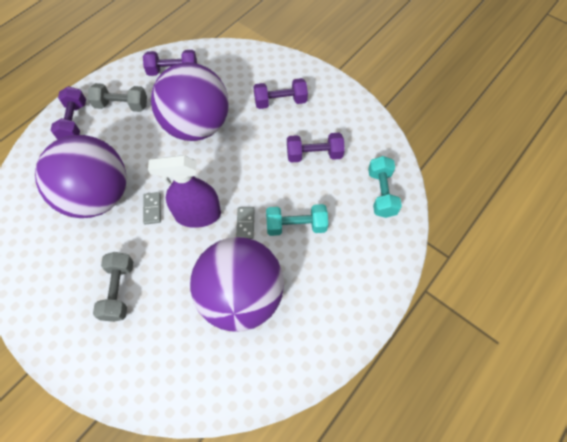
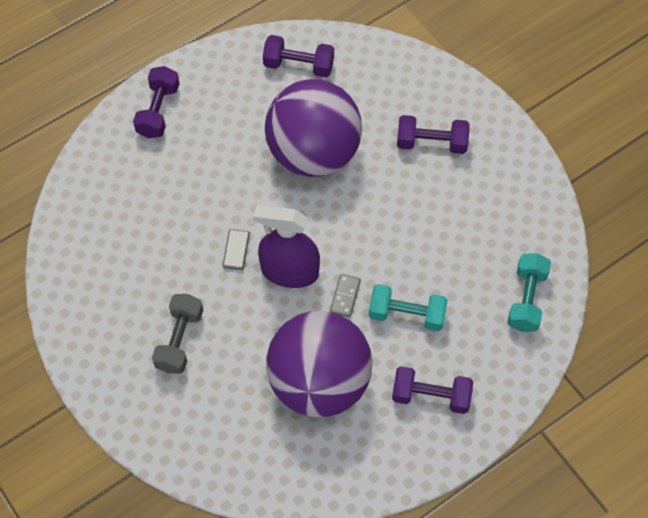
camera: 15 degrees right, 0 degrees up
(98, 197) = (173, 219): purple ball -> none
(122, 105) = (222, 101): grey dumbbell -> none
(314, 155) = (455, 228): purple dumbbell -> purple dumbbell (431, 396)

